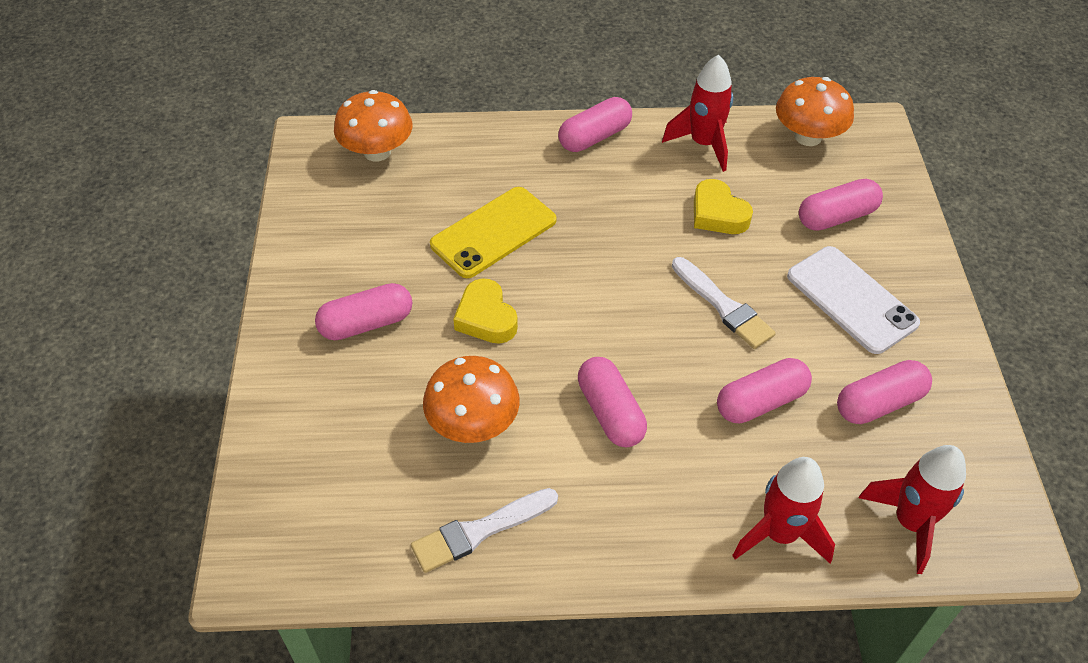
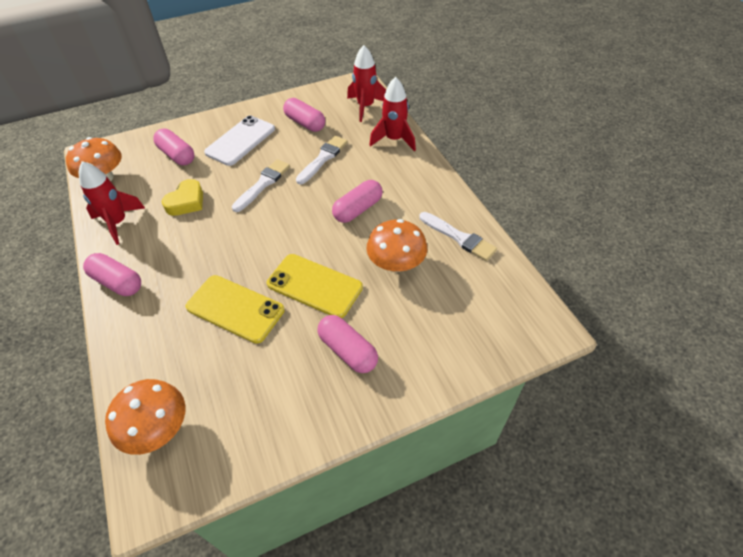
camera: 110 degrees left, 0 degrees up
(486, 317) = (314, 285): yellow heart -> yellow phone
(761, 402) = (323, 158): pink capsule -> white brush

